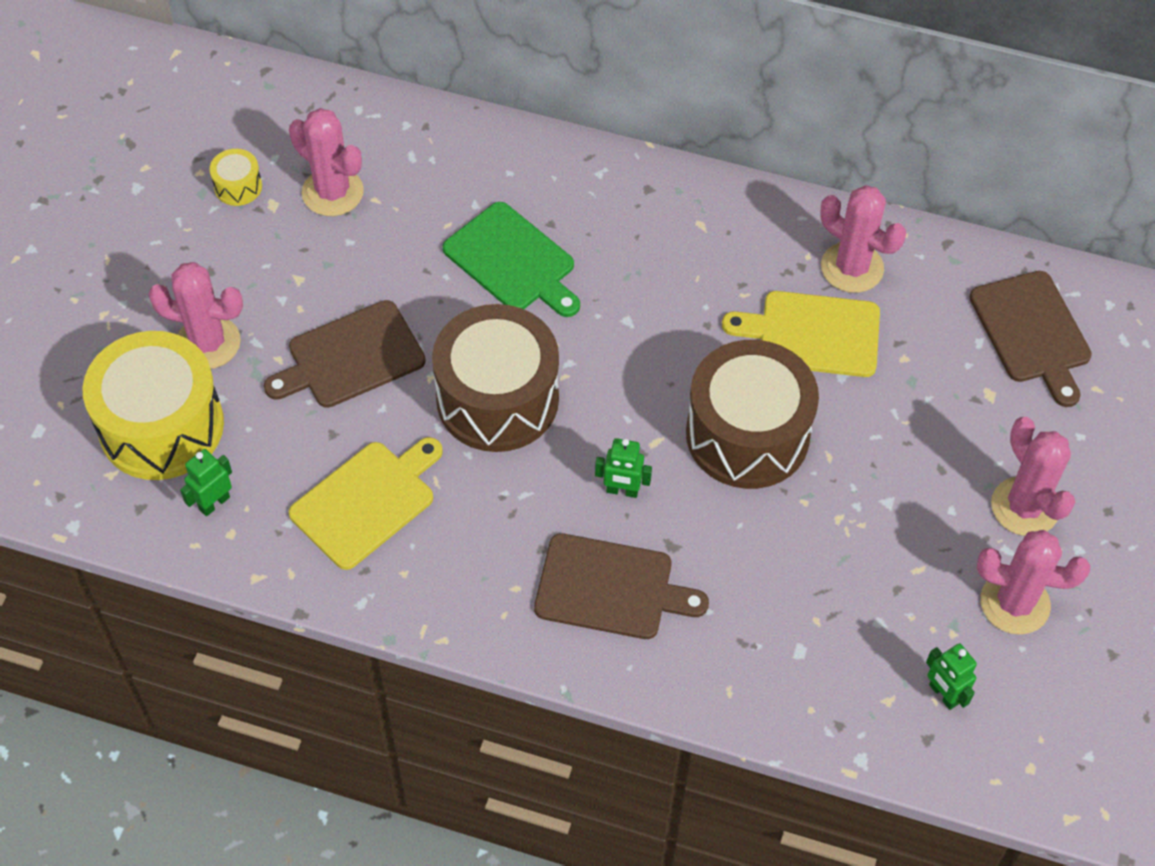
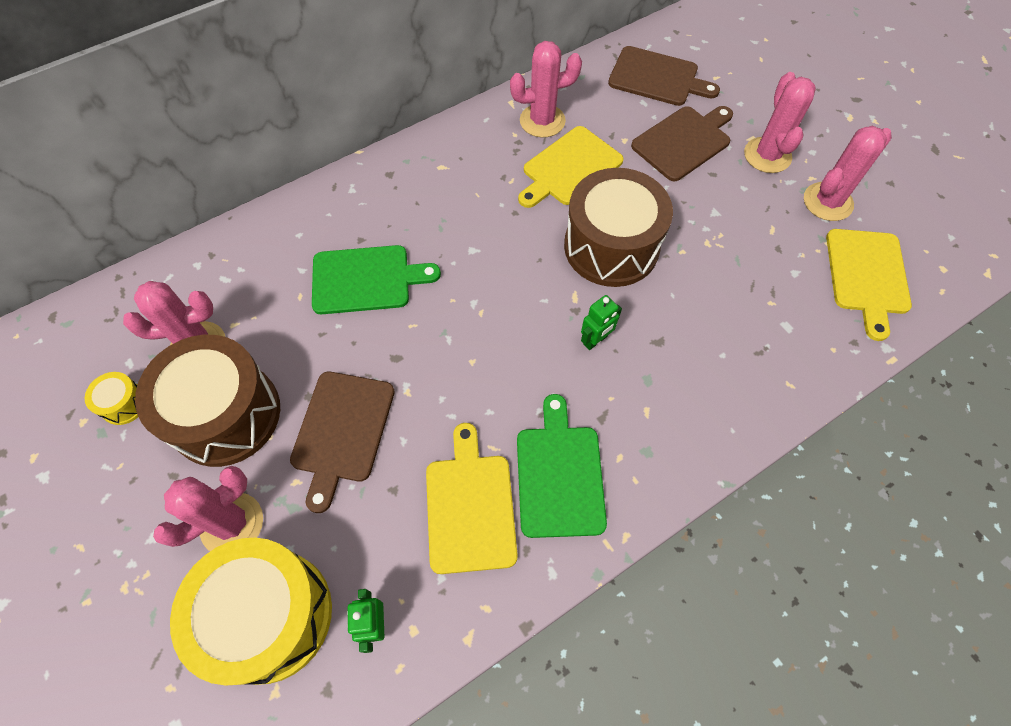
camera: 50 degrees left, 5 degrees up
(456, 550) = (559, 474): none -> green cutting board
(497, 399) = (462, 363): brown drum -> brown drum (225, 414)
(610, 588) = (664, 399): brown cutting board -> brown cutting board (683, 142)
(943, 694) = (867, 276): green robot -> yellow cutting board
(1024, 507) = (767, 155): pink cactus -> pink cactus turned 75 degrees clockwise

